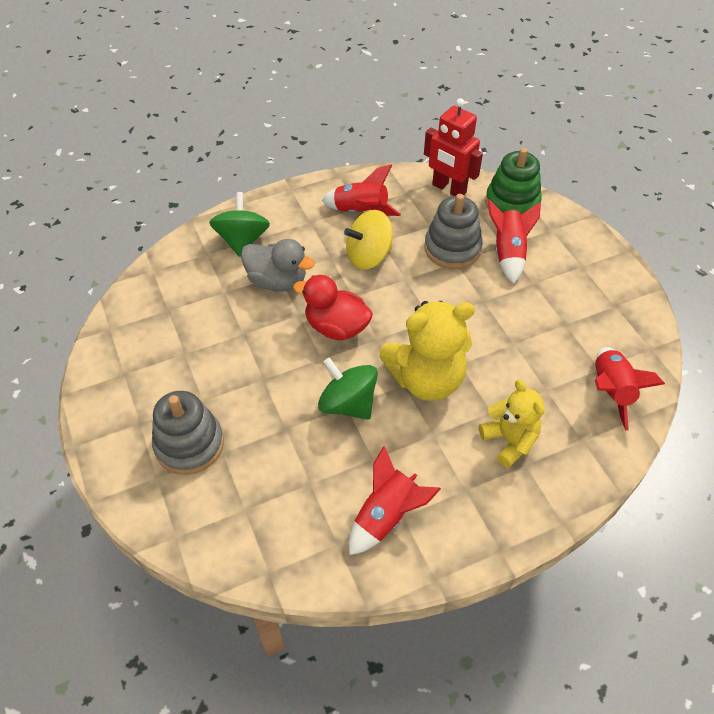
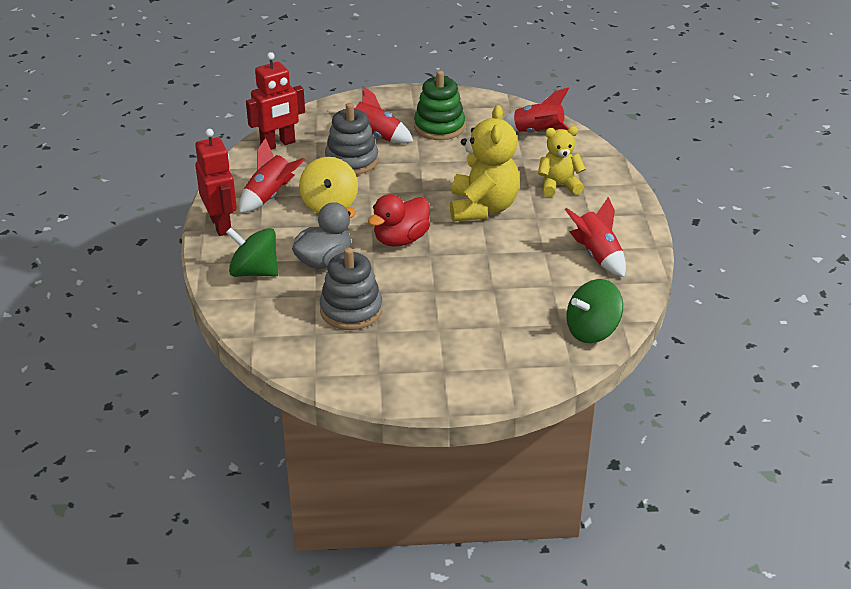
camera: 70 degrees left, 15 degrees down
(189, 444) = (482, 343): grey stacking toy -> grey stacking toy (351, 310)
(302, 197) = (221, 225): none -> red robot
(348, 404) = (485, 251): green spinning top -> green spinning top (592, 331)
(512, 203) = (320, 119): green stacking toy -> green stacking toy (439, 127)

